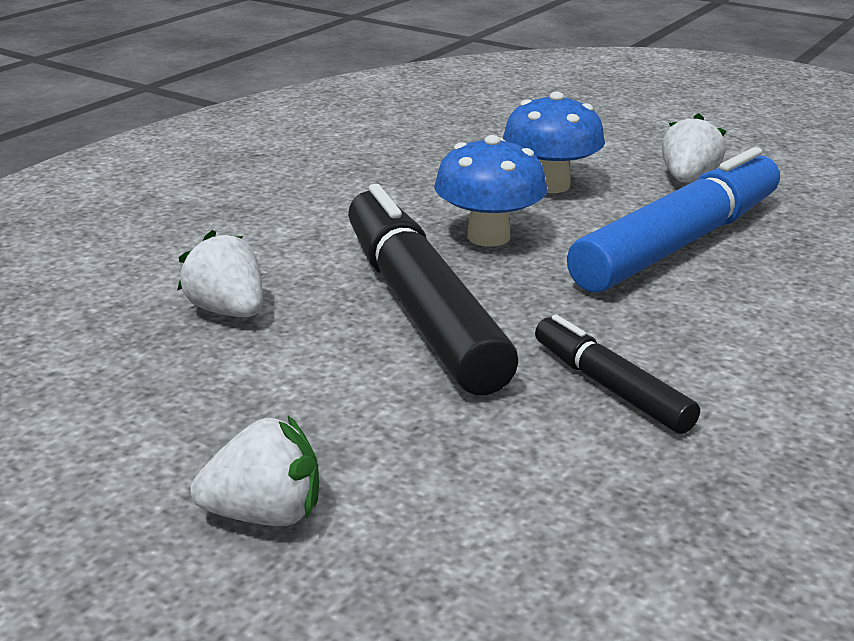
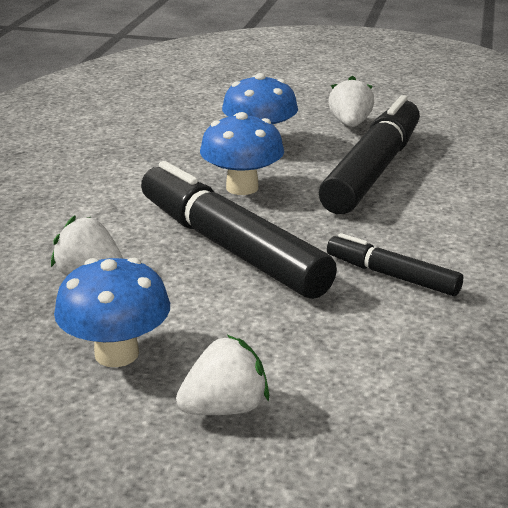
camera: 20 degrees left, 0 degrees up
(187, 412) = (116, 354): none -> blue mushroom
(678, 243) = (373, 170): blue marker -> black marker

